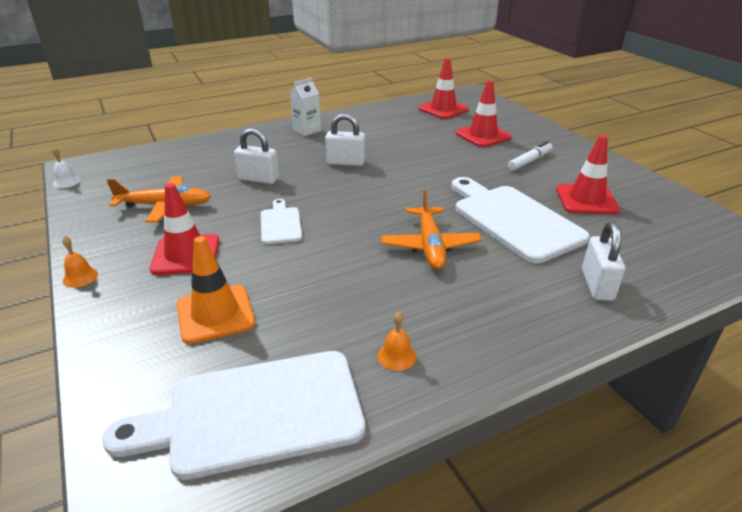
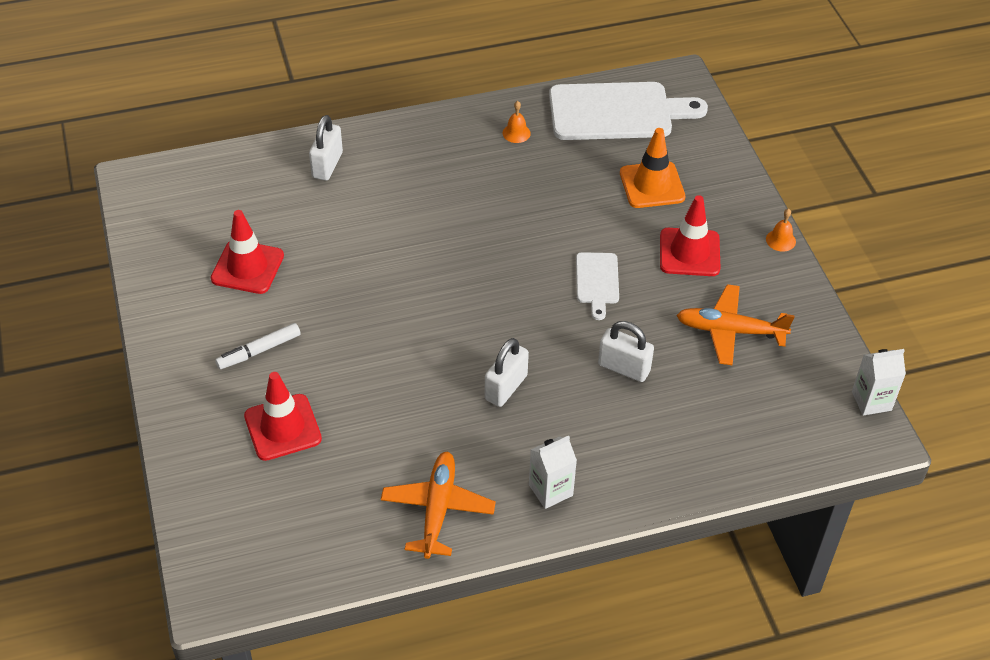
camera: 170 degrees left, 15 degrees up
(66, 182) = (871, 401): white bell -> white carton
(345, 162) = (506, 387): white padlock -> white padlock turned 75 degrees counterclockwise
(430, 246) = (451, 228): orange plane -> orange plane (438, 509)
(443, 109) = (301, 529): red traffic cone -> none
(513, 220) = (349, 250): white cutting board -> none

